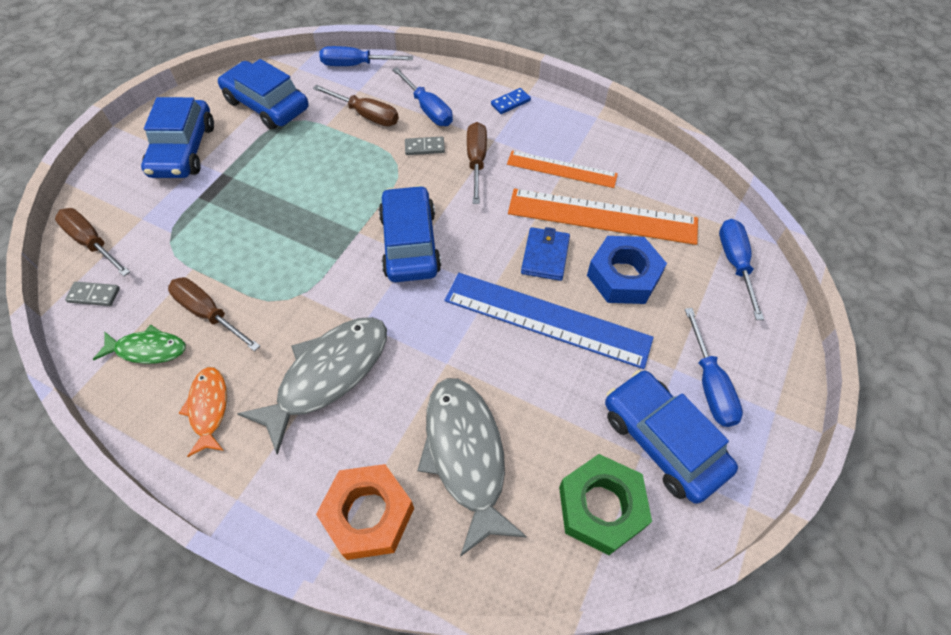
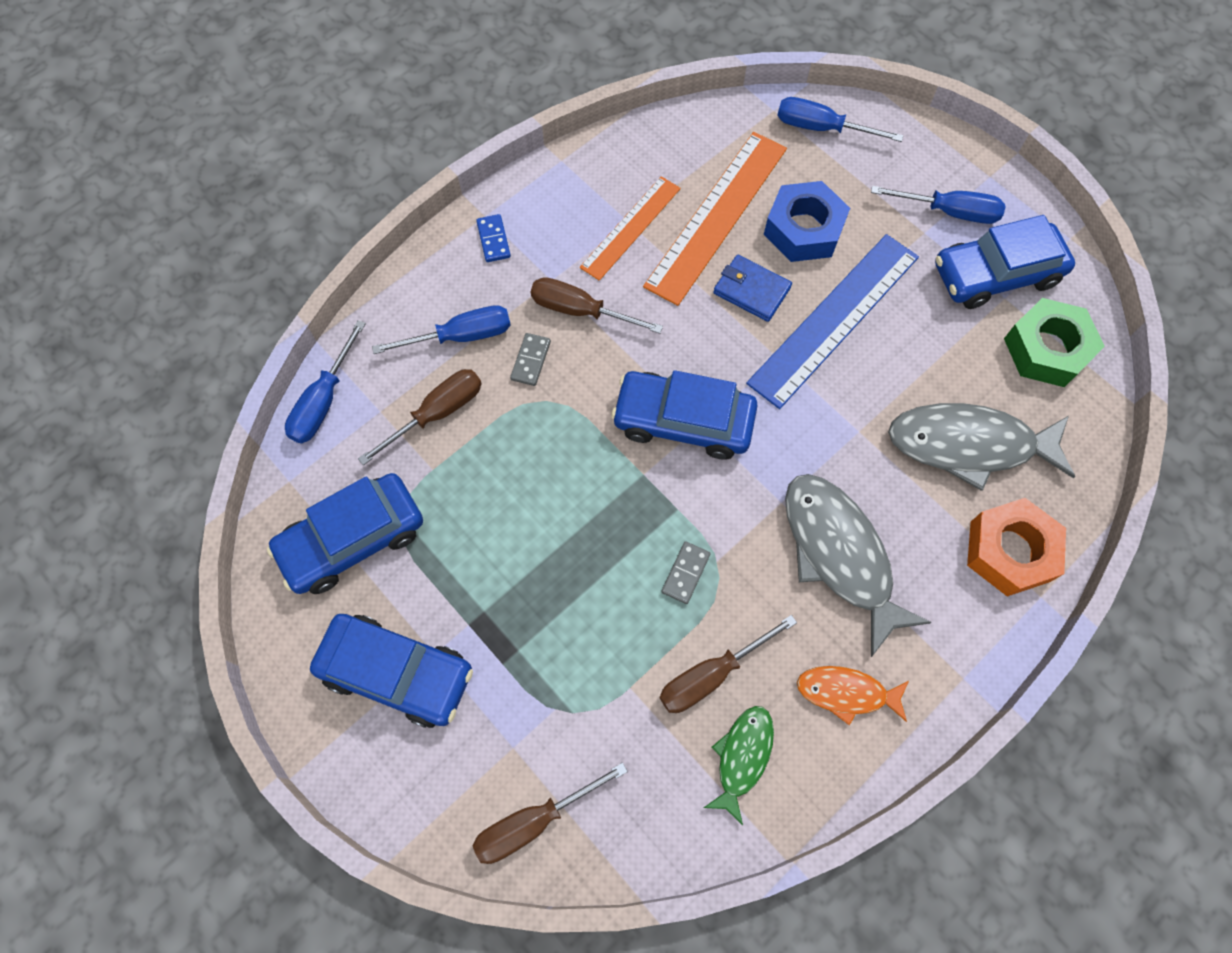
camera: 70 degrees left, 10 degrees up
(94, 295) = (631, 823): grey domino -> grey domino (685, 573)

